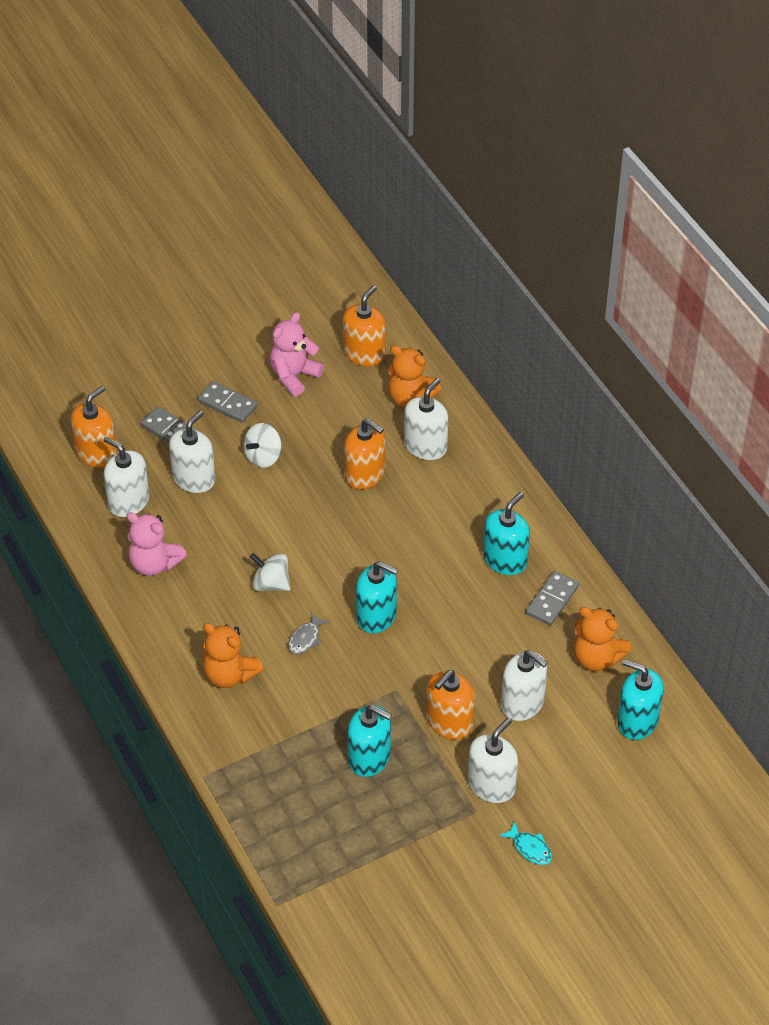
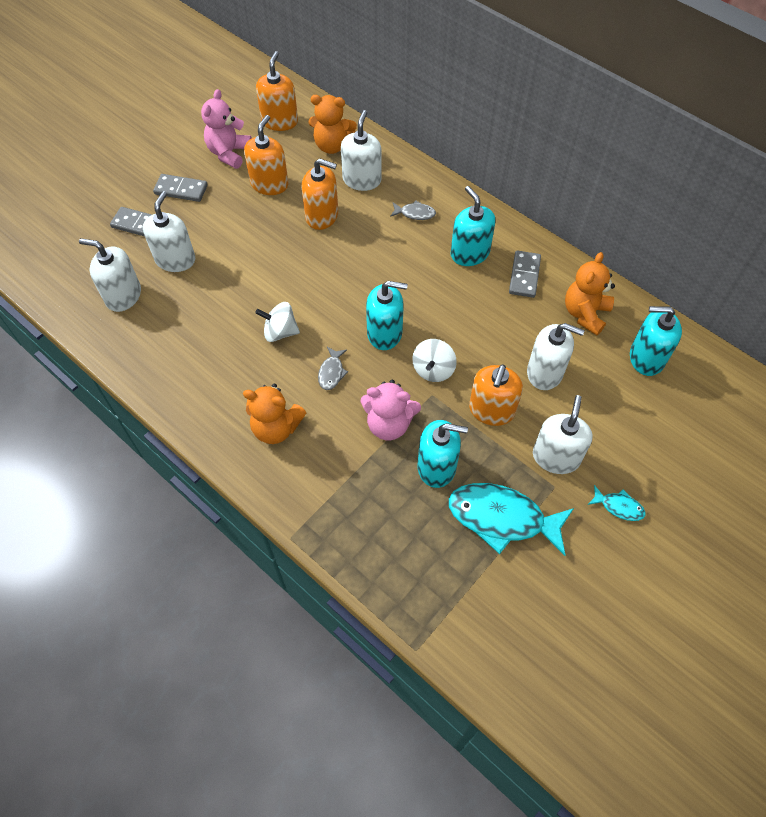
camera: 20 degrees left, 10 degrees up
(96, 453) = (79, 261): orange soap dispenser -> orange soap dispenser (269, 184)
(154, 564) = (167, 345): pink teddy bear -> pink teddy bear (389, 424)
(263, 457) = (229, 225): white spinning top -> white spinning top (433, 370)
(410, 822) = (502, 518): none -> turquoise fish
(466, 500) = (415, 213): none -> grey fish
(505, 559) = (470, 253): turquoise soap dispenser -> turquoise soap dispenser turned 45 degrees counterclockwise
(596, 658) = (585, 313): orange teddy bear -> orange teddy bear turned 105 degrees clockwise

